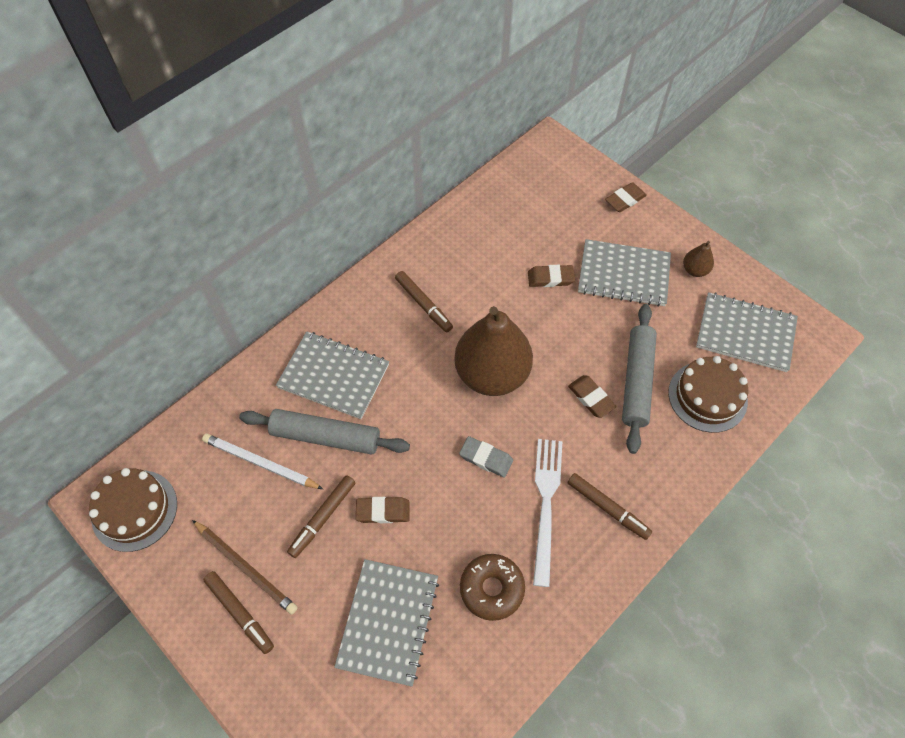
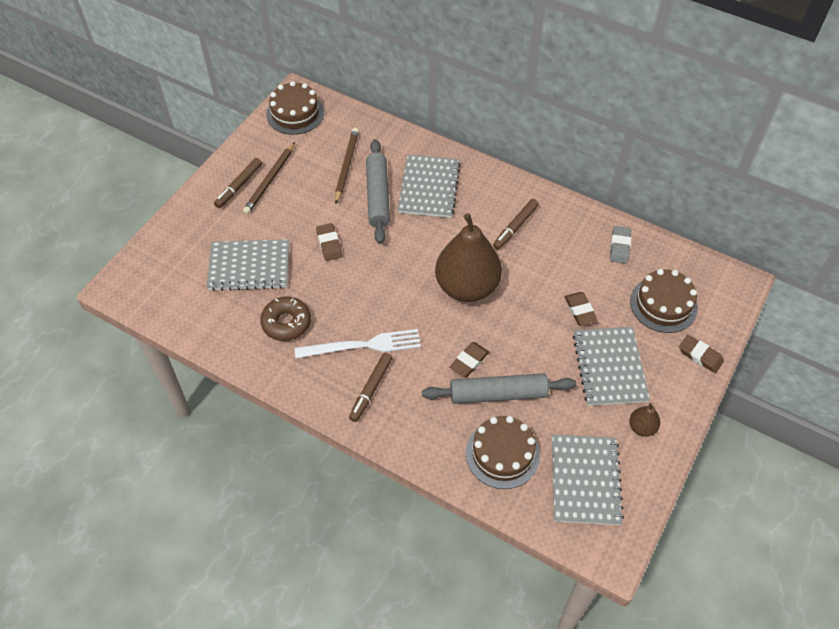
camera: 75 degrees right, 5 degrees down
(260, 463) = (346, 166): white pencil -> brown pencil
(322, 518) = (315, 211): brown marker -> none
(486, 458) = (390, 298): grey eraser -> grey eraser (619, 247)
(560, 208) = (663, 304): none -> brown cake

